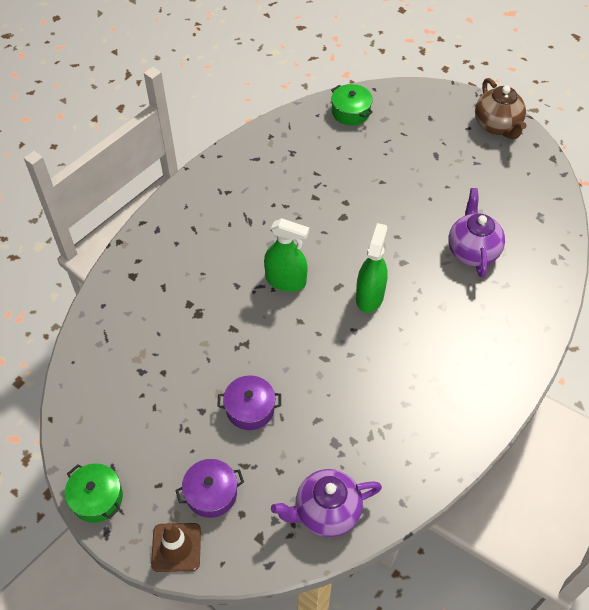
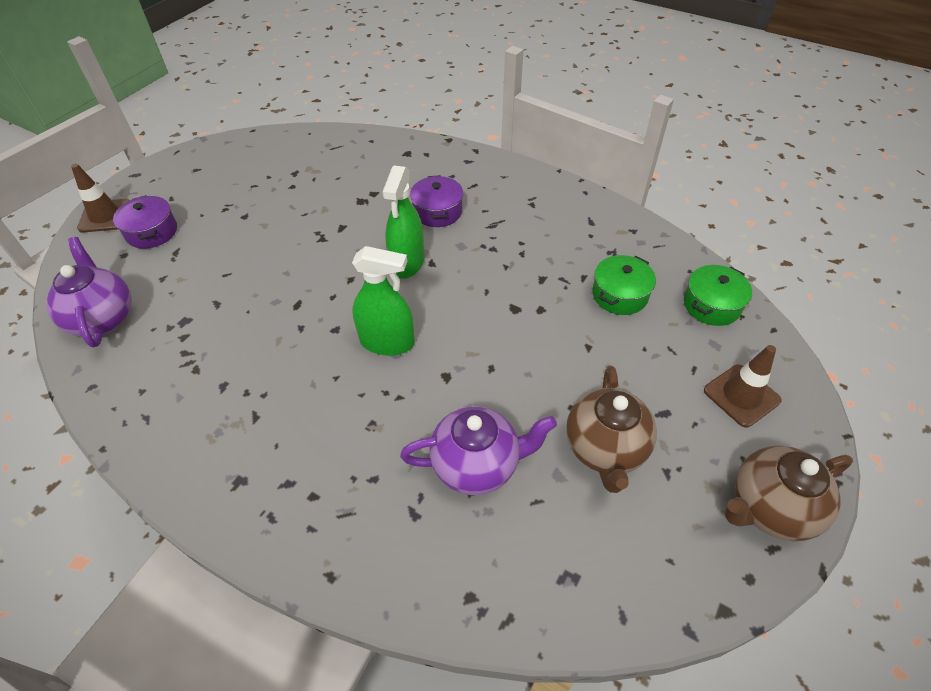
camera: 85 degrees right, 5 degrees down
(97, 498) = (169, 165): green pot -> green pot (620, 295)
(250, 408) = (240, 249): purple pot -> purple pot (437, 211)
(424, 117) = (741, 395): none -> brown traffic cone
(461, 187) = (605, 449): none -> brown teapot

